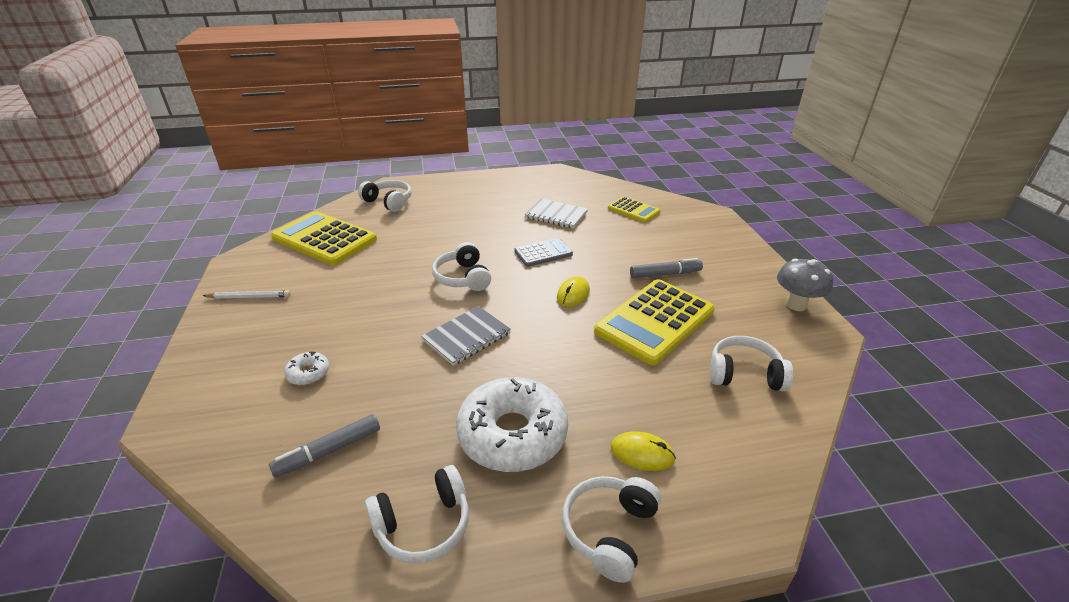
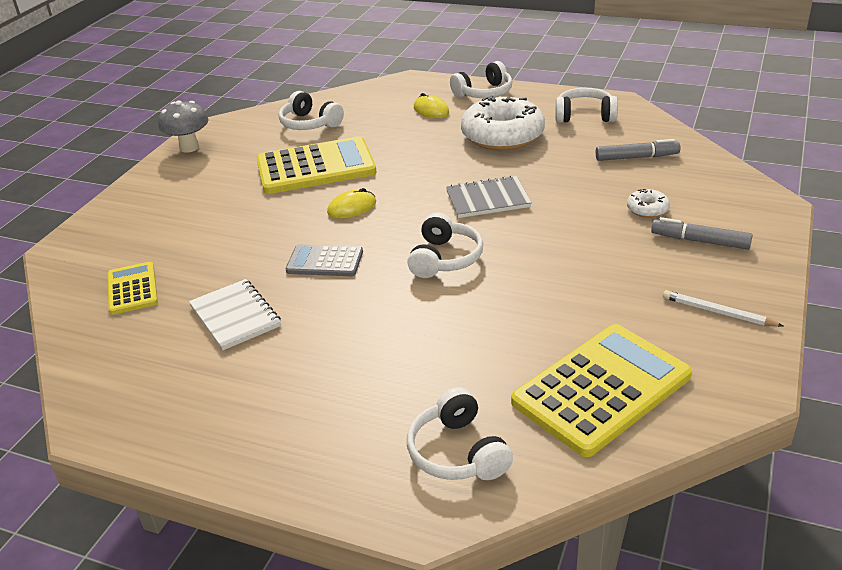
camera: 145 degrees left, 0 degrees up
(324, 239) = (601, 389): yellow calculator -> yellow calculator turned 105 degrees counterclockwise
(665, 274) = (241, 200): grey marker -> grey marker (700, 241)

